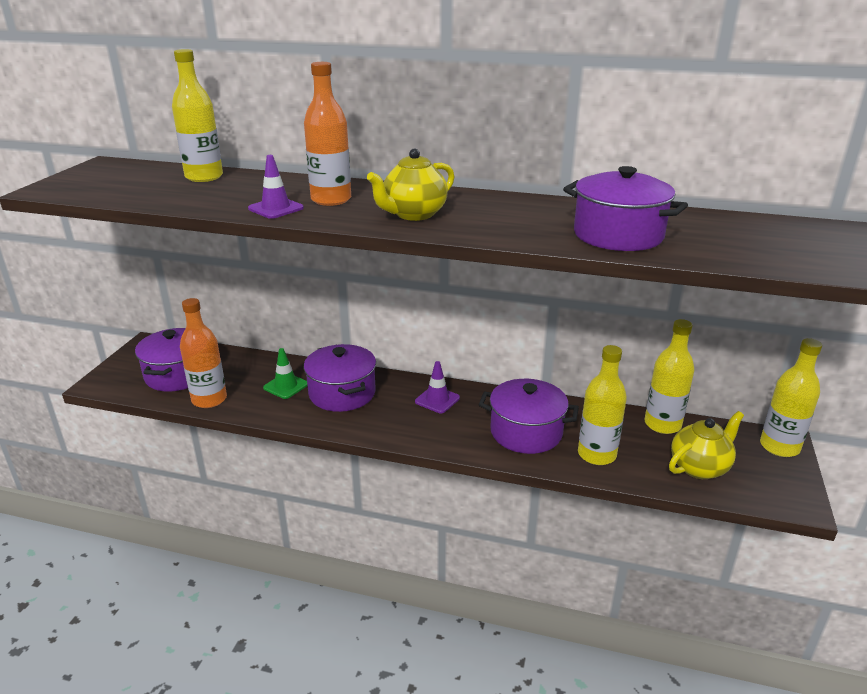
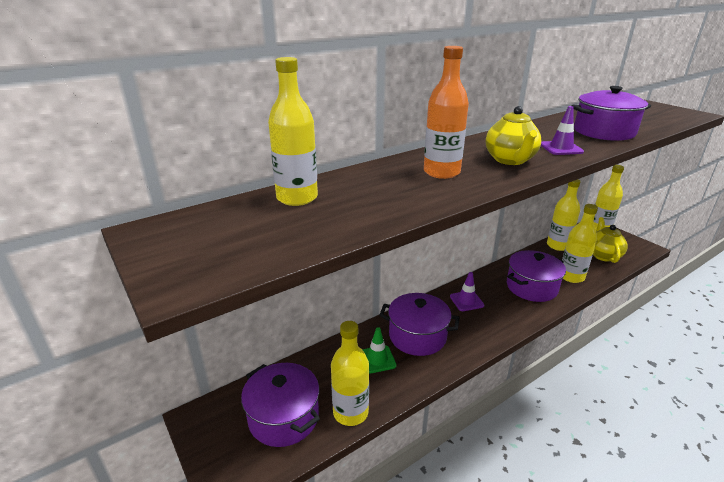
camera: 50 degrees left, 0 degrees up
(209, 399) = (350, 412): orange bottle -> yellow bottle
(276, 208) = (436, 193): purple traffic cone -> purple traffic cone (561, 148)

